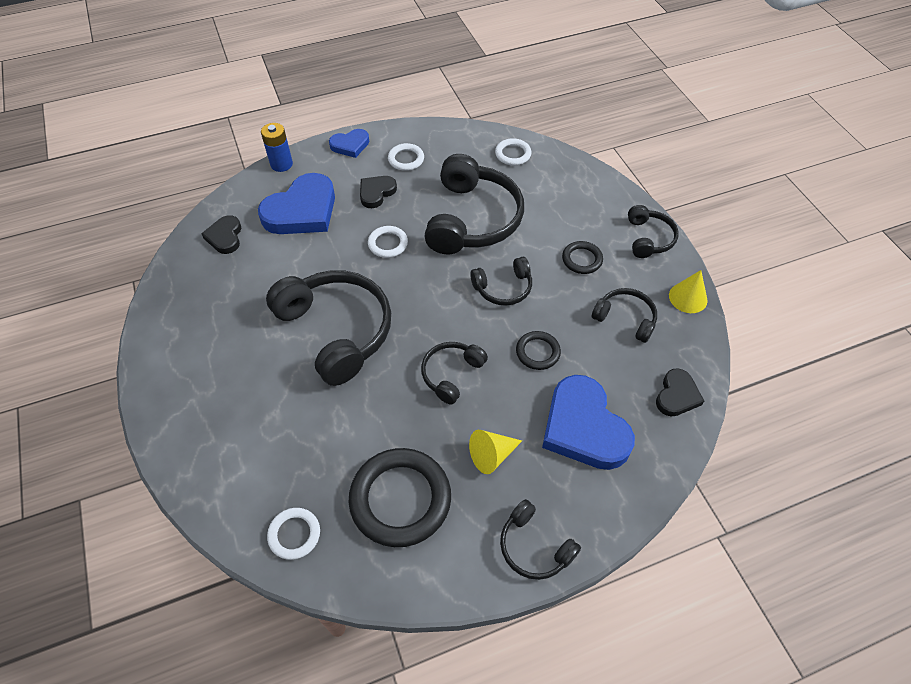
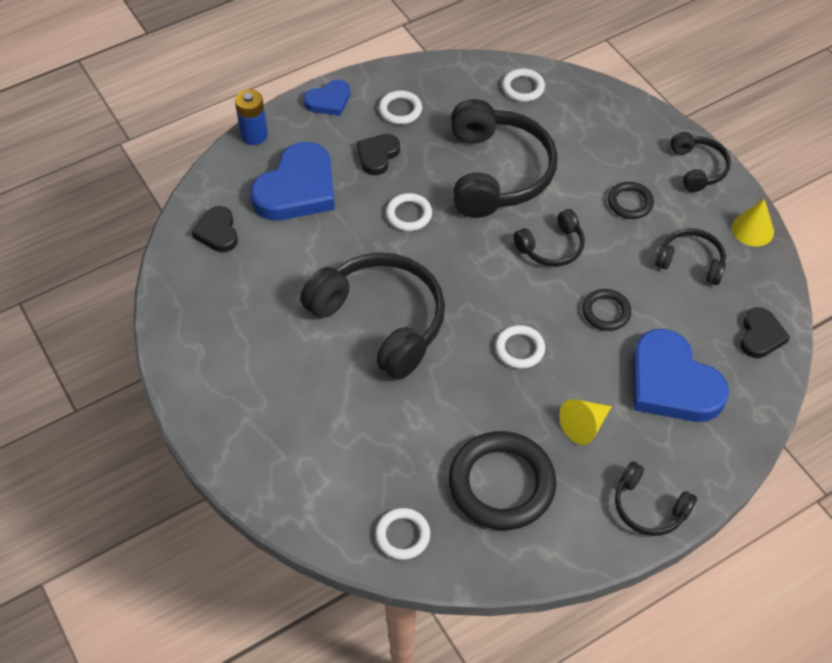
camera: 10 degrees left, 0 degrees up
(451, 374) = (519, 349): black headphones -> white ring

